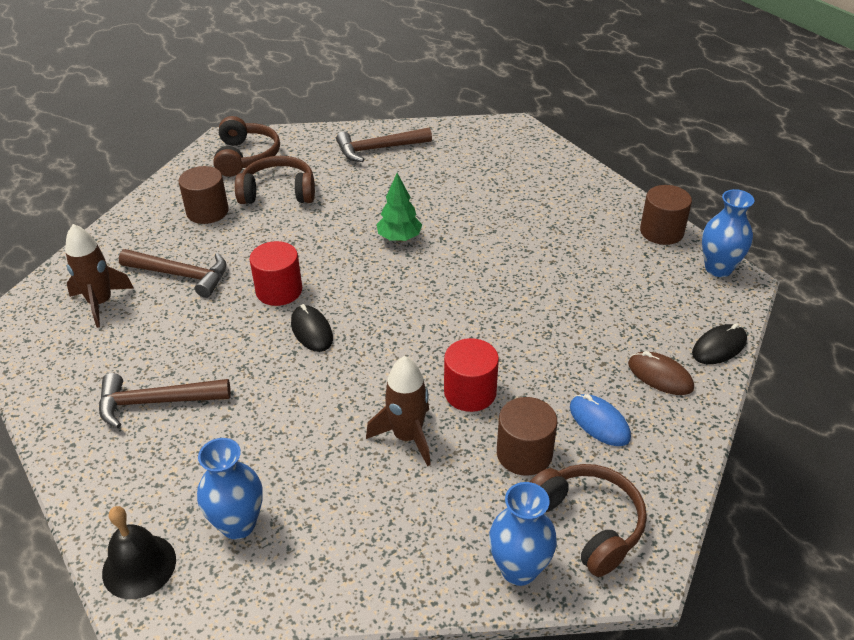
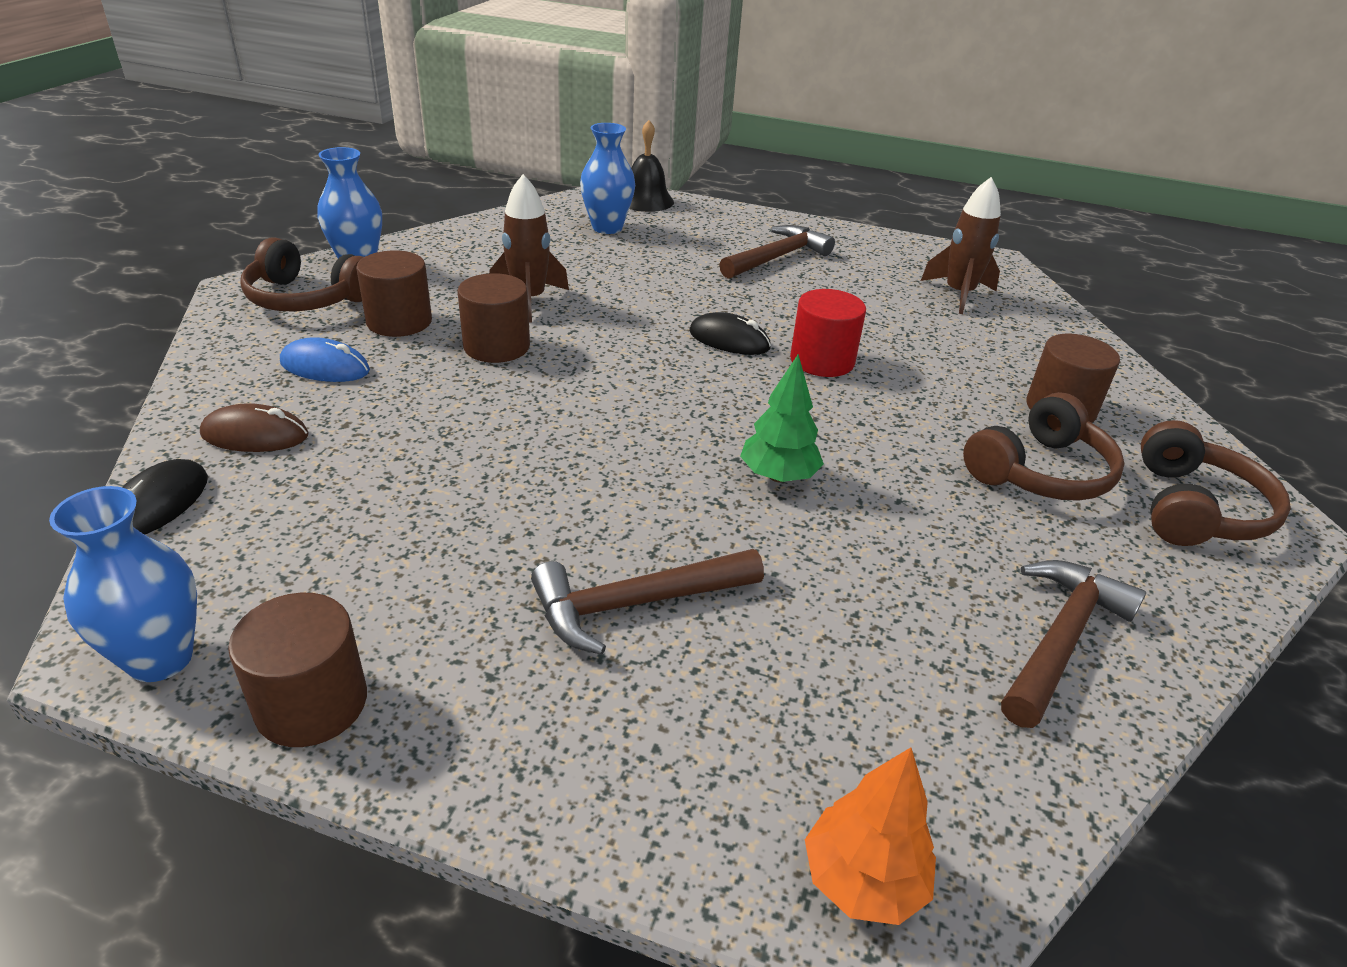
camera: 140 degrees right, 5 degrees down
(181, 275) = (942, 338): brown hammer -> brown hammer (636, 604)
(245, 157) = (1194, 508): brown headphones -> brown headphones turned 120 degrees counterclockwise
(470, 392) = (496, 346): red cylinder -> brown cylinder
(518, 135) = (862, 880): none -> orange tree

